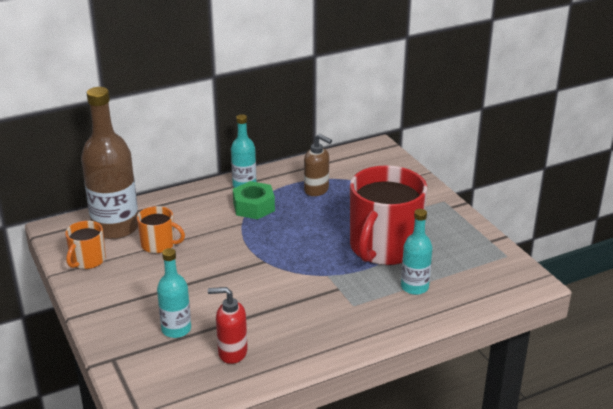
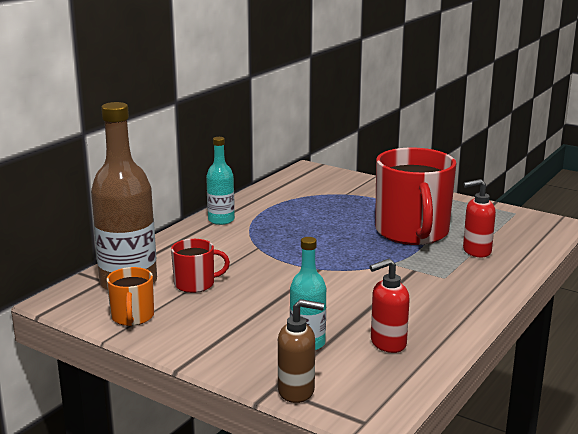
camera: 30 degrees left, 10 degrees down
(159, 244) = (195, 284): orange mug -> red mug
(254, 207) = (253, 233): green nut -> none
(317, 190) = (296, 208): brown soap dispenser -> brown soap dispenser (297, 391)
(414, 287) = (476, 251): turquoise bottle -> red soap dispenser

